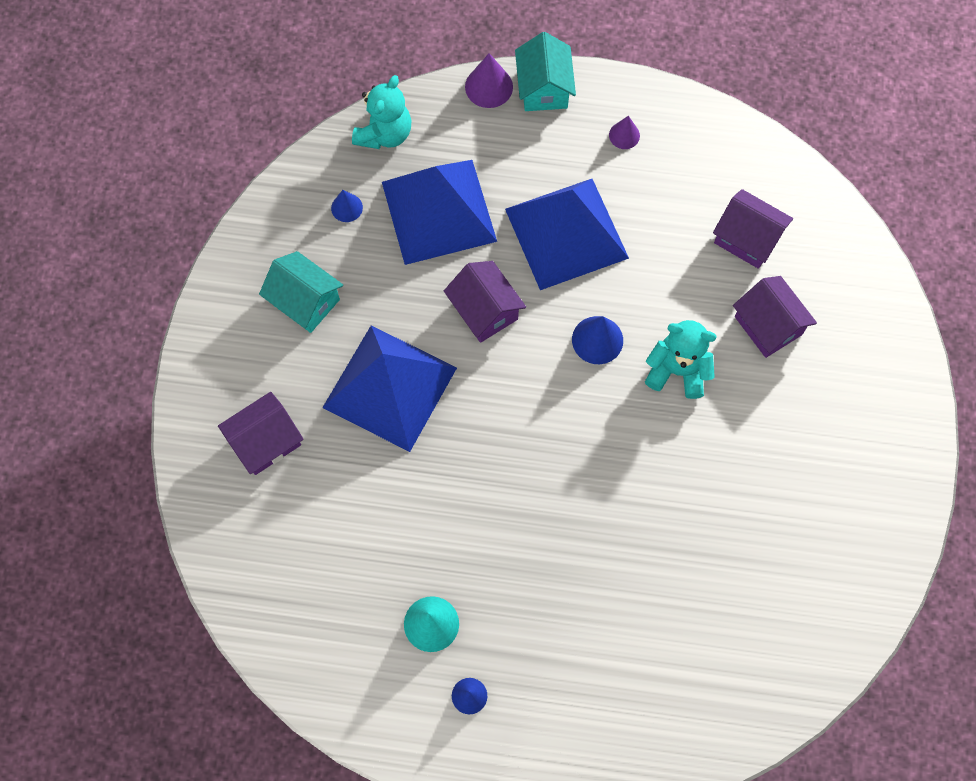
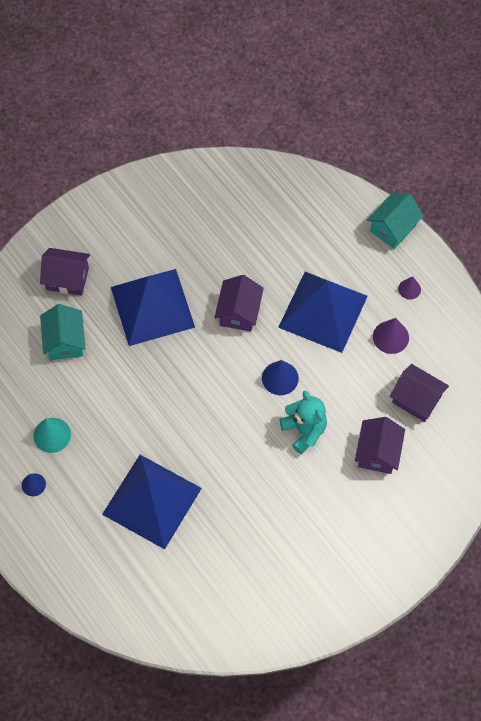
camera: 45 degrees right, 5 degrees down
(305, 301) = (156, 229): turquoise house -> turquoise house (65, 341)
(347, 207) = (225, 201): blue cone -> none
(384, 134) = (284, 181): turquoise teddy bear -> none
(439, 211) = (269, 243): blue pyramid -> blue pyramid (152, 501)
(489, 86) = (364, 202): purple cone -> purple cone (390, 337)
(747, 239) = (416, 399): purple house -> purple house turned 45 degrees counterclockwise

